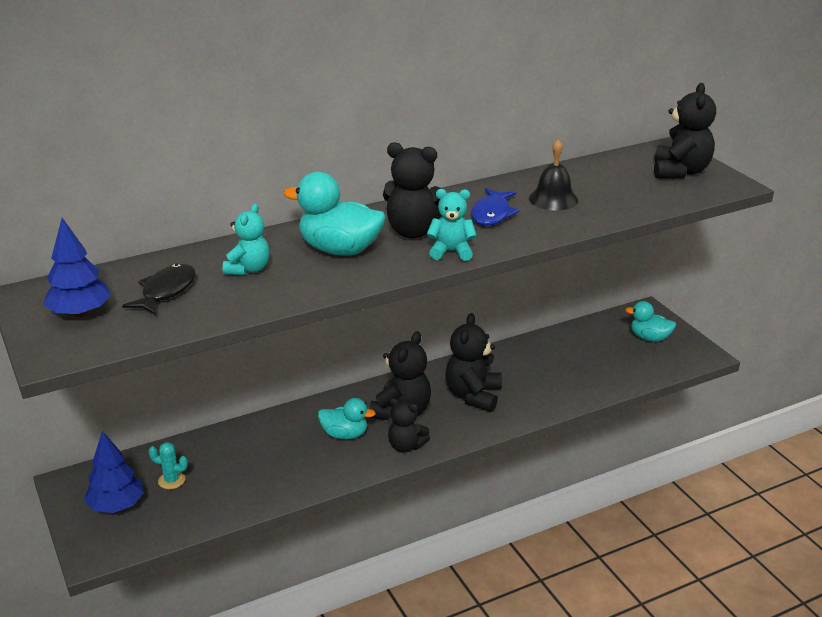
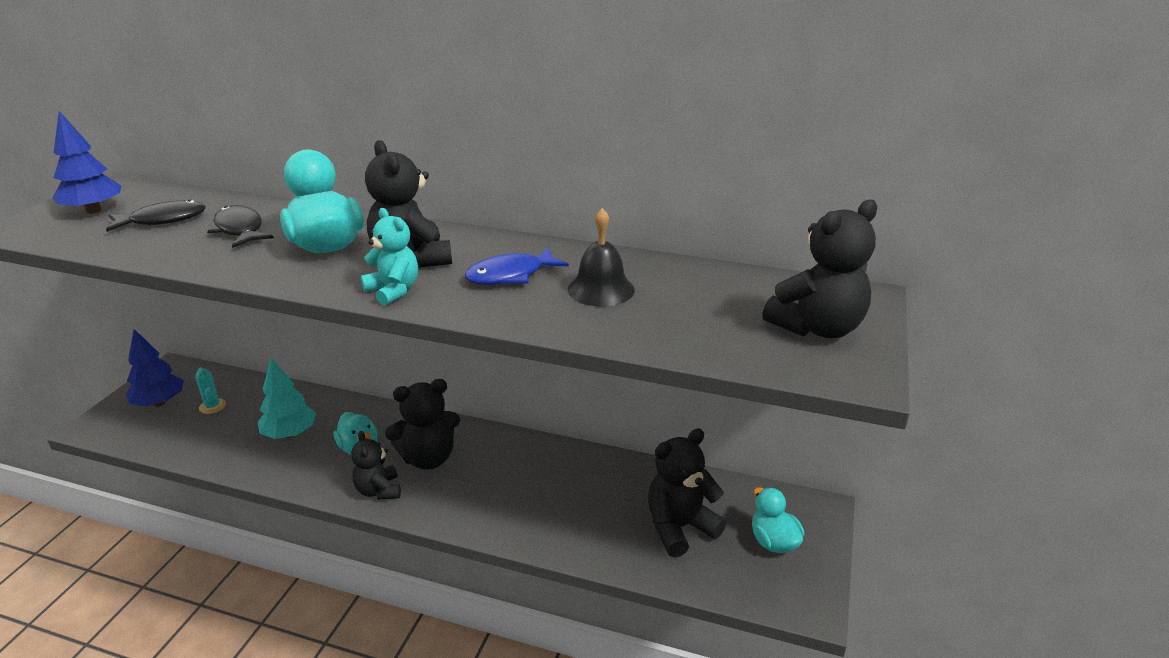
camera: 45 degrees right, 0 degrees up
(248, 269) = (240, 230): turquoise teddy bear -> black fish
(275, 457) = (290, 433): none -> turquoise tree
(473, 396) = (504, 483): black teddy bear -> black teddy bear (679, 527)

